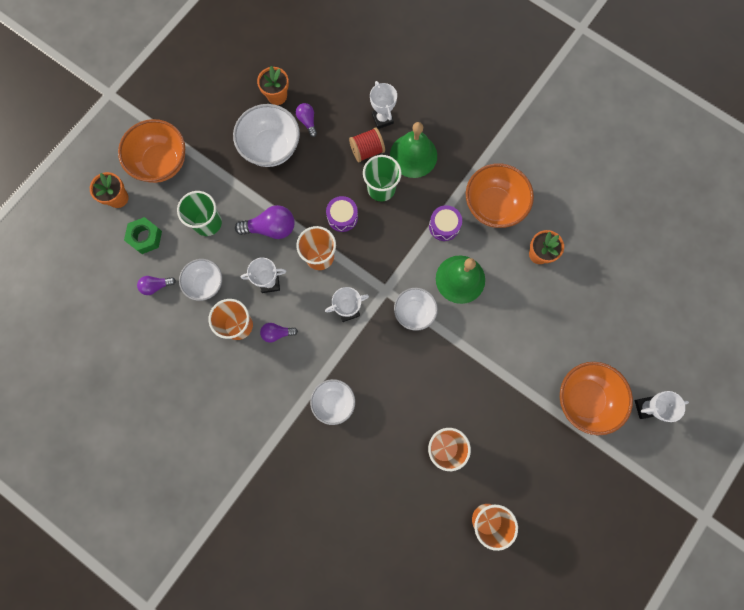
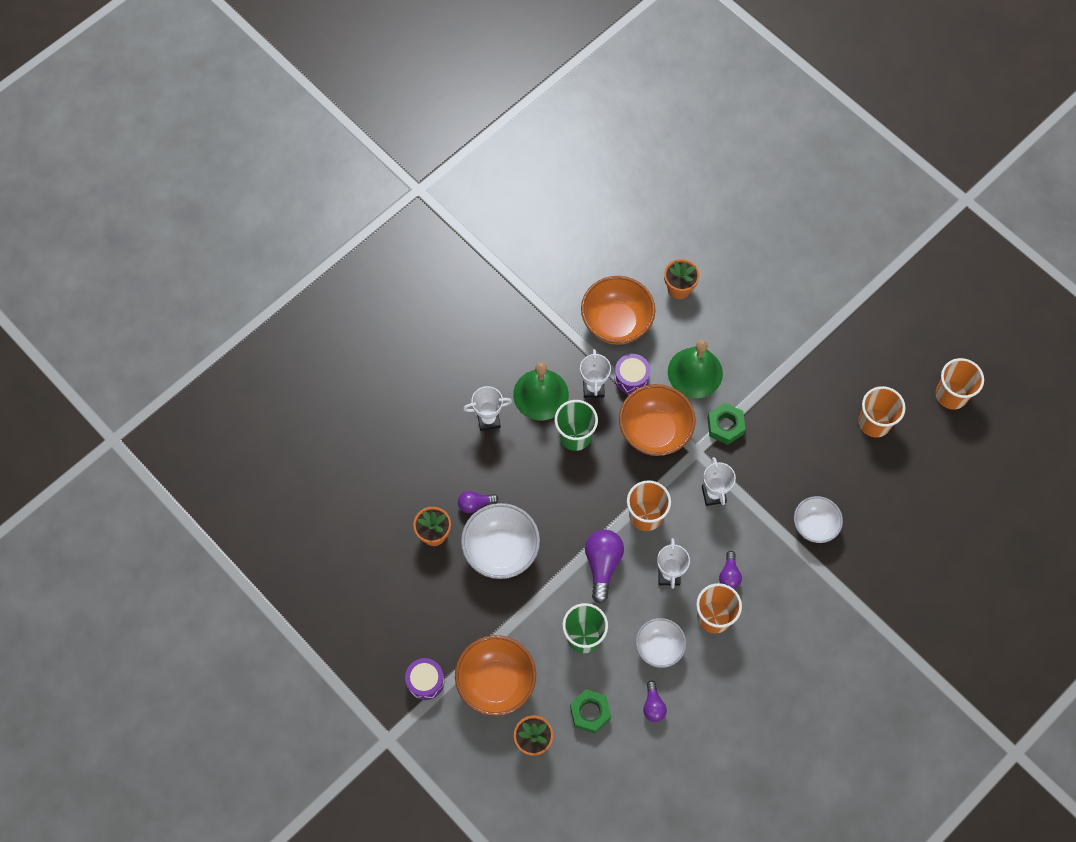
camera: 80 degrees left, 10 degrees down
(342, 217) = (602, 483): purple drum -> purple drum (425, 681)
(367, 150) = (525, 443): red spool -> none
(414, 312) = (725, 426): white bowl -> green nut
(584, 399) = (839, 279): orange bowl -> orange bowl (654, 431)
(646, 407) = (854, 225): white trophy -> white trophy (593, 388)

